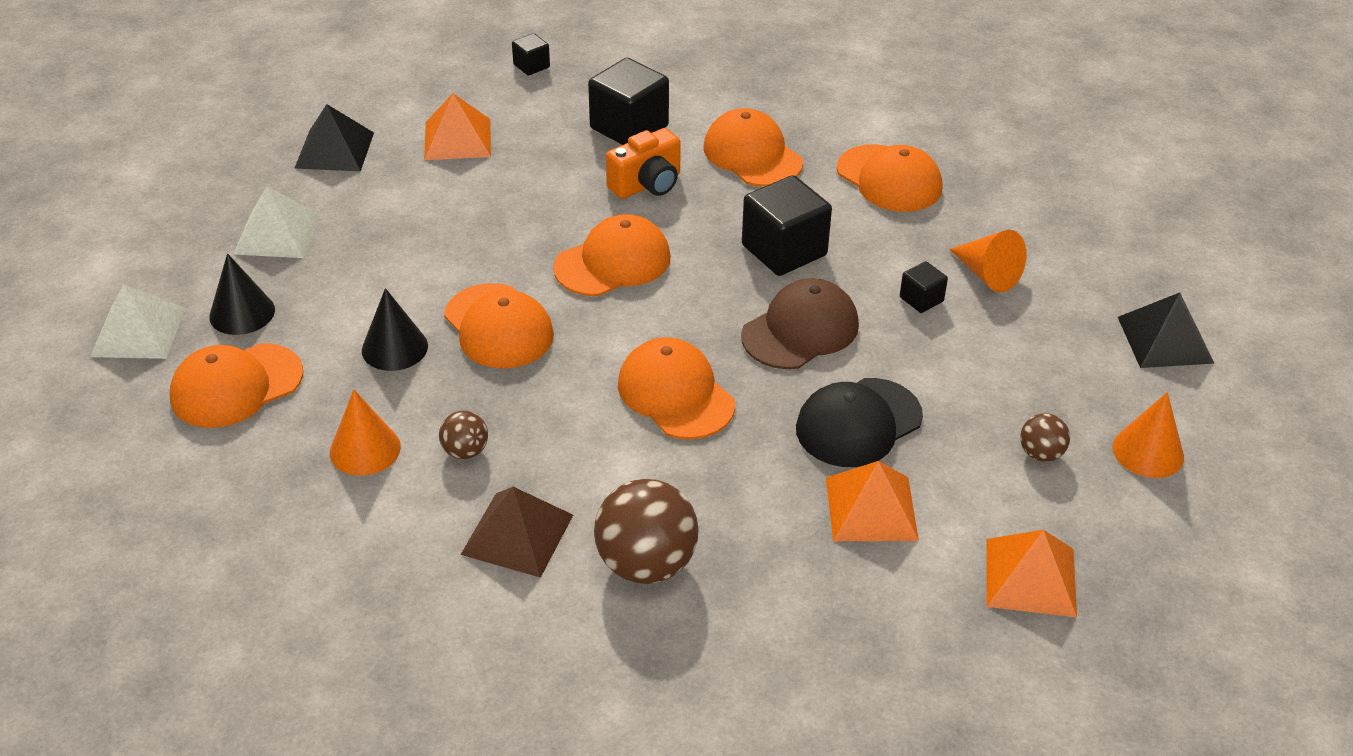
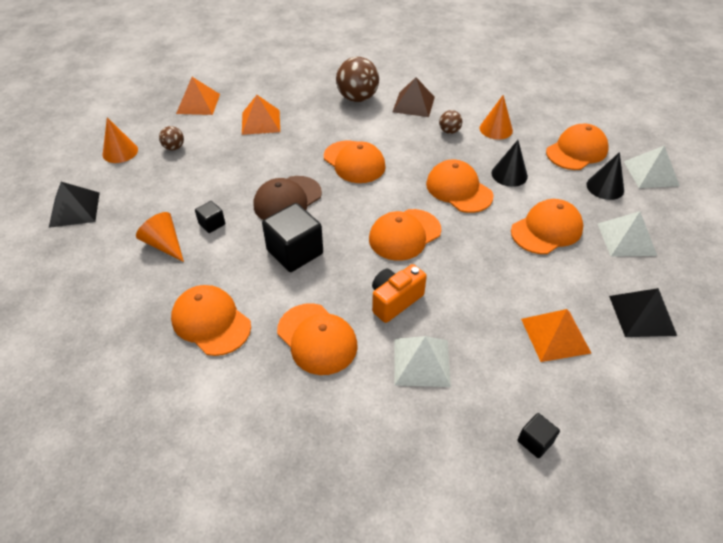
camera: 175 degrees right, 5 degrees up
(388, 254) = (546, 230): none -> orange cap
(629, 127) = (421, 362): black cube -> white pyramid
(858, 423) = (261, 155): black cap -> none

